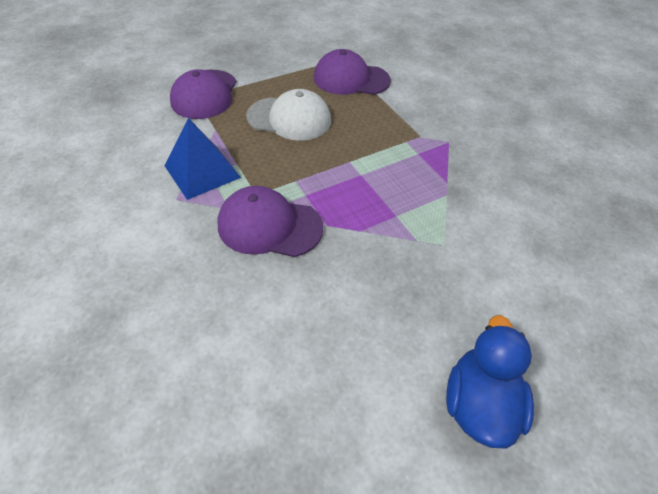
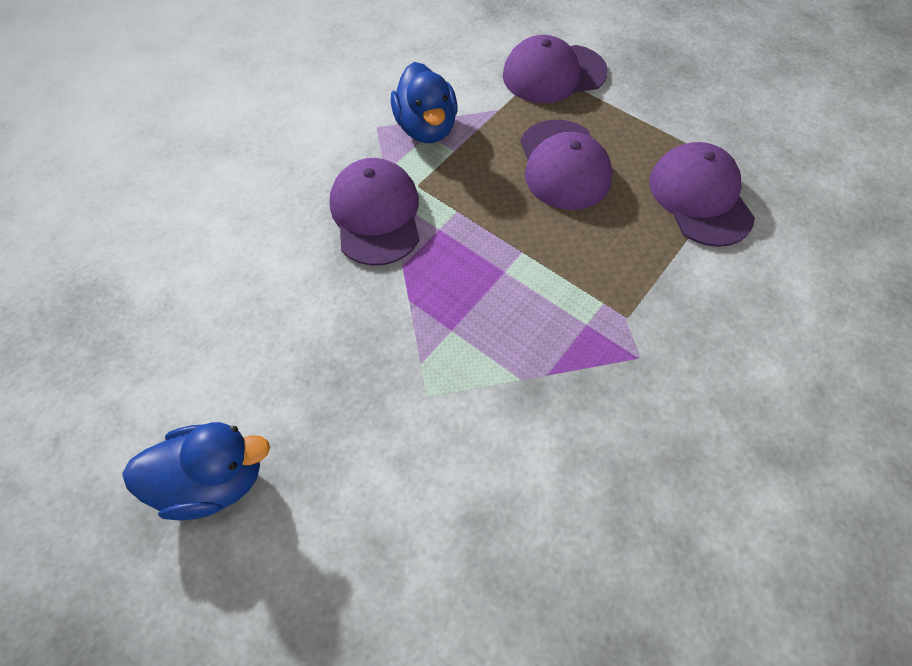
camera: 70 degrees right, 10 degrees up
(202, 171) = (426, 128): blue pyramid -> blue duck
(289, 119) = (564, 165): white cap -> purple cap

